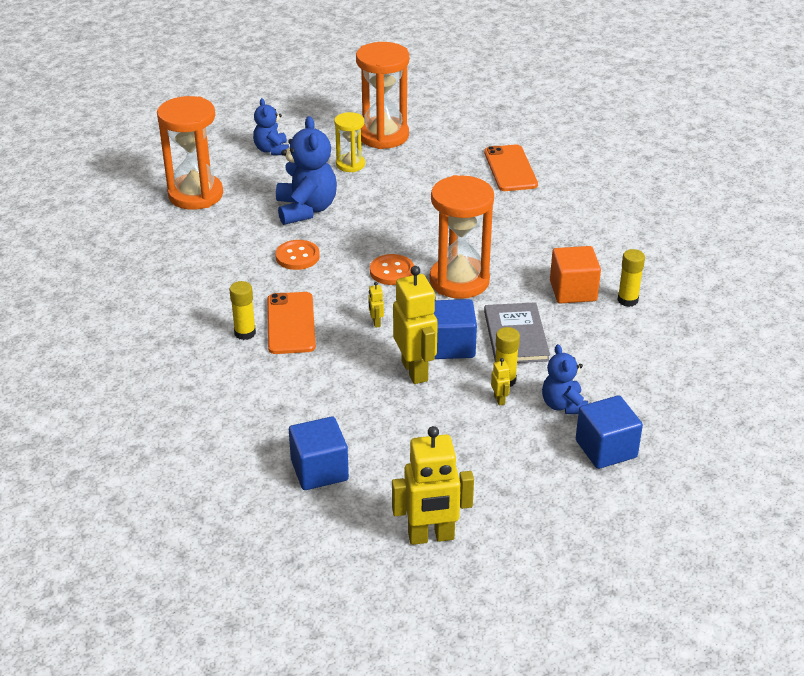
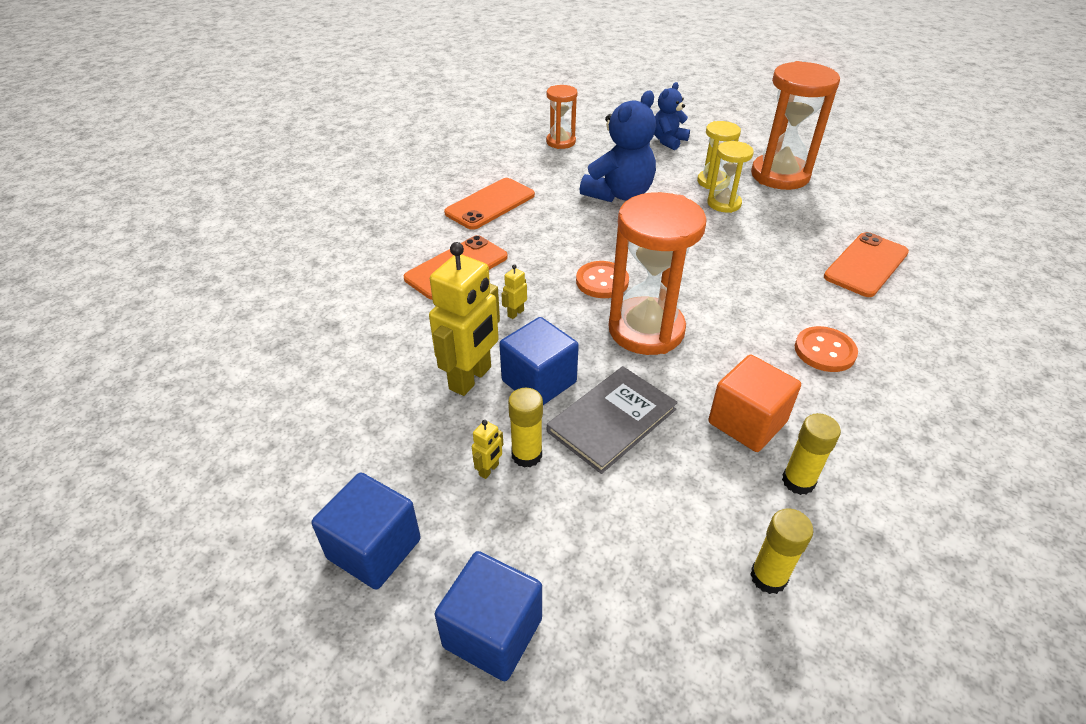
camera: 50 degrees right, 5 degrees up
(195, 195) = (561, 142): orange hourglass -> orange hourglass, size x0.55
(232, 270) = (490, 204): none -> orange phone
(245, 333) = (416, 252): yellow glue stick -> yellow glue stick (768, 577)
(297, 256) = (551, 223): orange button -> orange button (824, 351)
(319, 470) = (258, 398): blue cube -> blue cube (374, 549)
(380, 176) = (724, 203): none -> yellow hourglass
(431, 537) = (202, 546): yellow robot -> none
(563, 405) = (536, 534): blue teddy bear -> none

